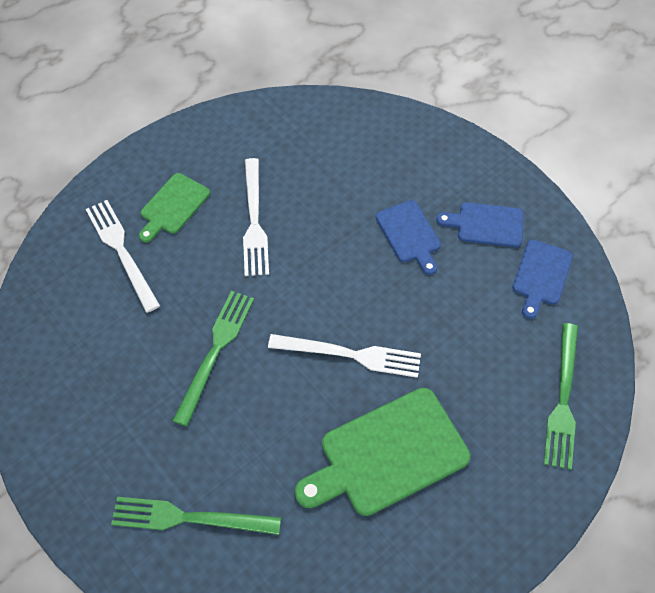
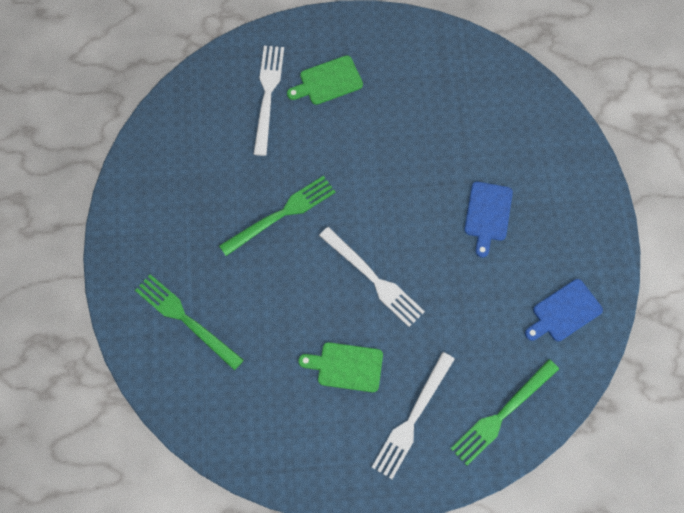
camera: 35 degrees right, 10 degrees up
(254, 220) = (379, 130): white fork -> white fork (412, 418)
(387, 454) = (346, 366): green cutting board -> green cutting board, size x0.57
(486, 224) = (554, 244): blue cutting board -> none

